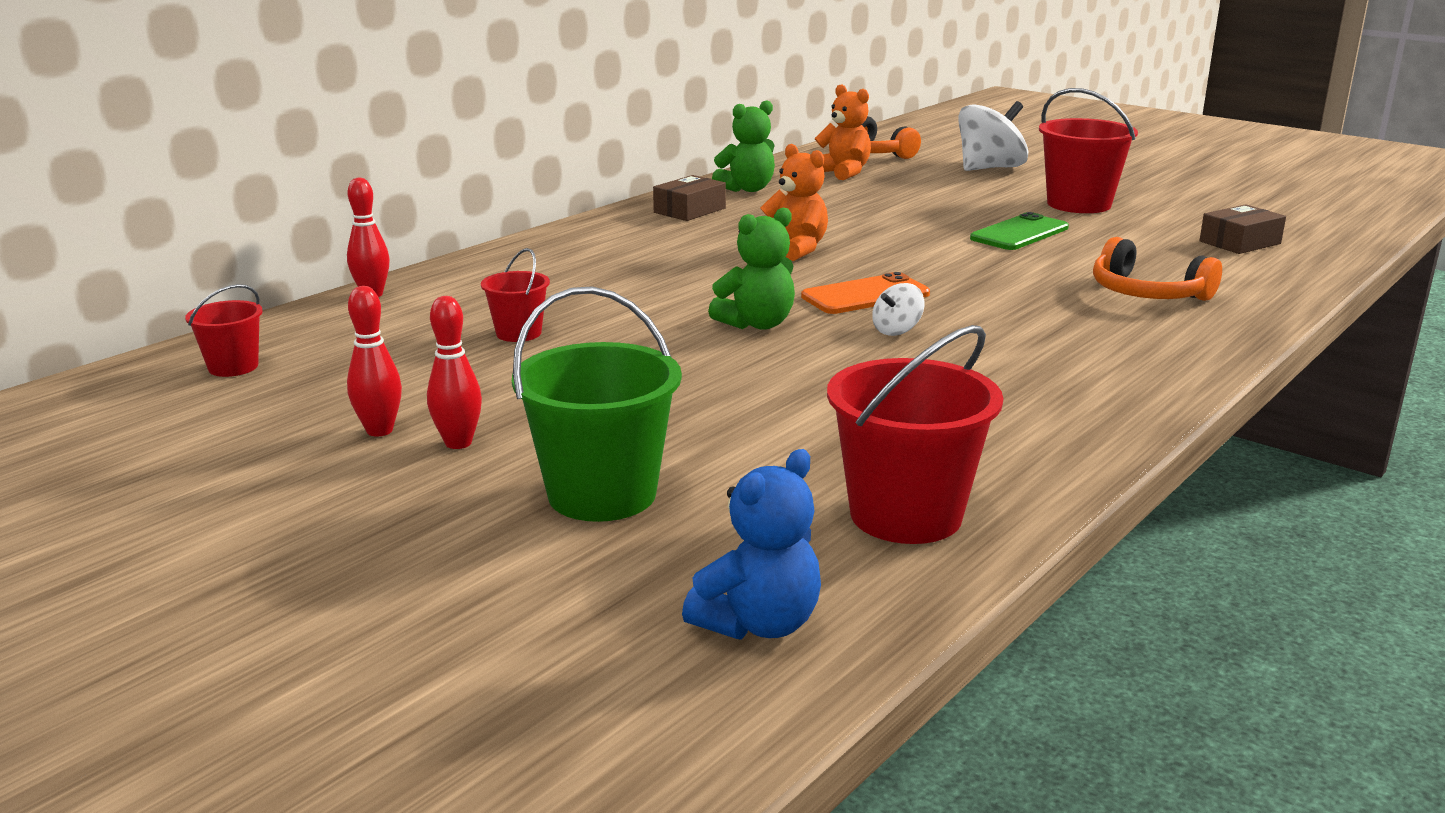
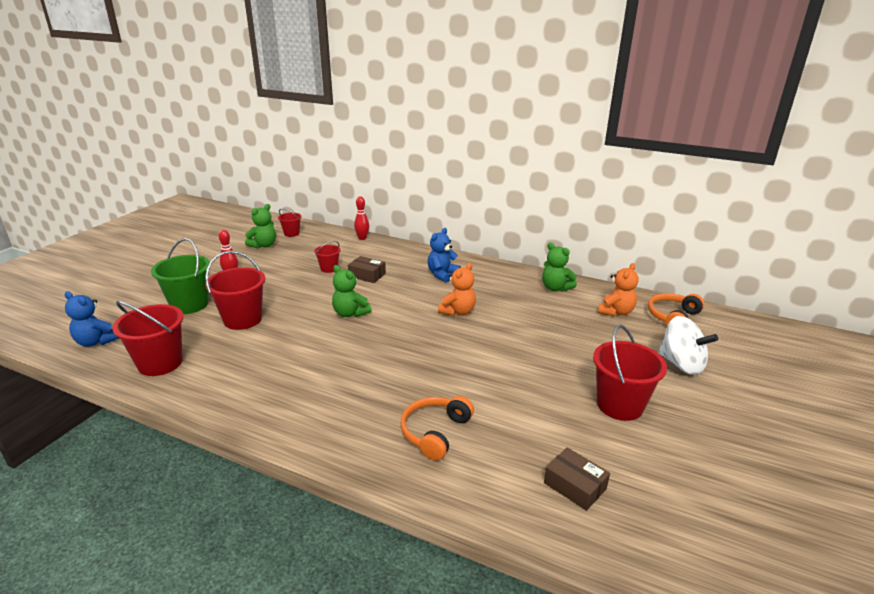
camera: 75 degrees right, 5 degrees up
(278, 402) = (263, 245): none -> green teddy bear
(379, 431) = (242, 263): red bowling pin -> none
(638, 246) = (442, 274): none -> blue teddy bear
(689, 210) = (505, 278): brown box -> brown box (367, 275)
(728, 425) = (242, 319): none -> red bucket
(865, 295) = (396, 336): orange phone -> none
(896, 330) = (350, 348): white spinning top -> none
(1019, 233) = (532, 381): green phone -> none

